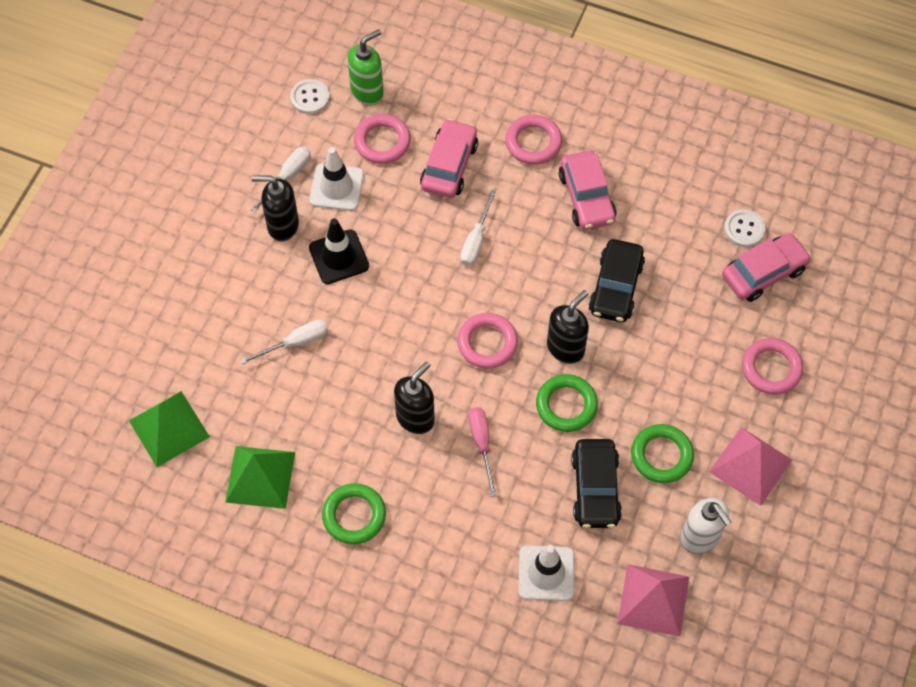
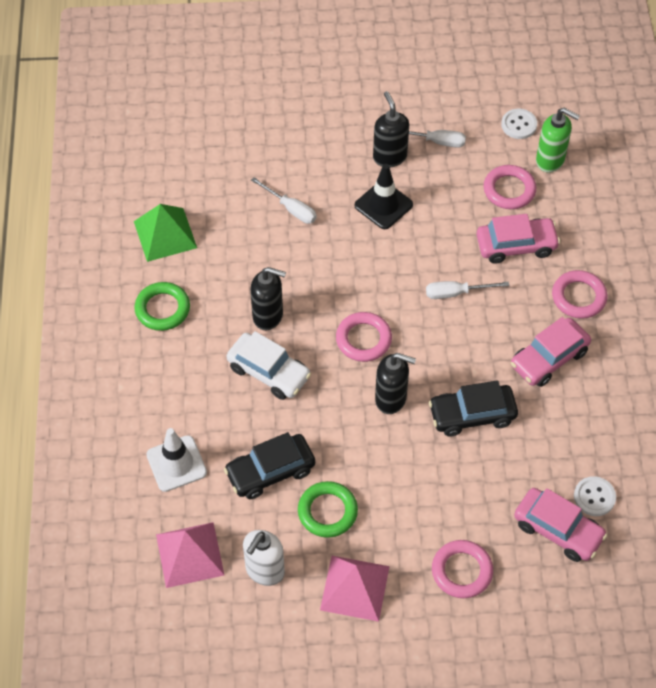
camera: 65 degrees right, 5 degrees down
(169, 428) = (176, 161): green pyramid -> none
(336, 187) = (446, 177): white traffic cone -> none
(482, 444) = (269, 372): pink screwdriver -> white car
(566, 405) = (337, 420): green ring -> none

